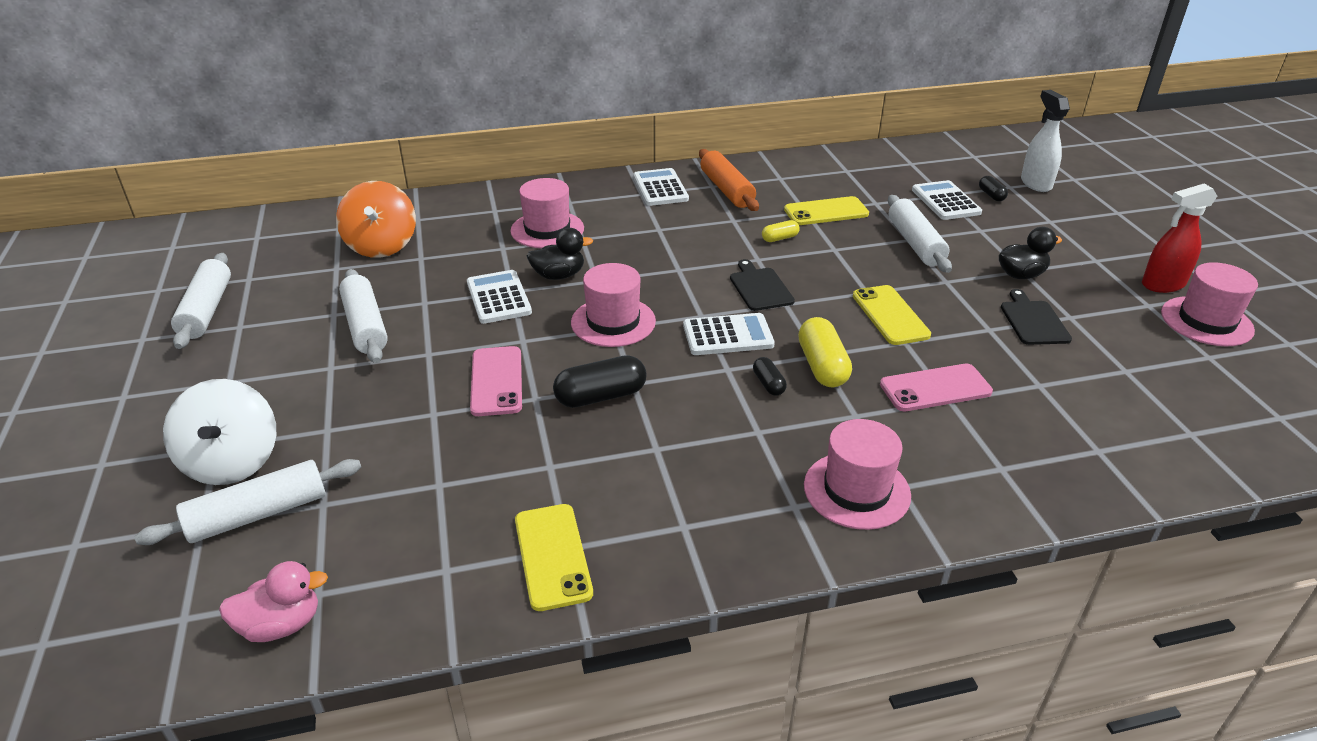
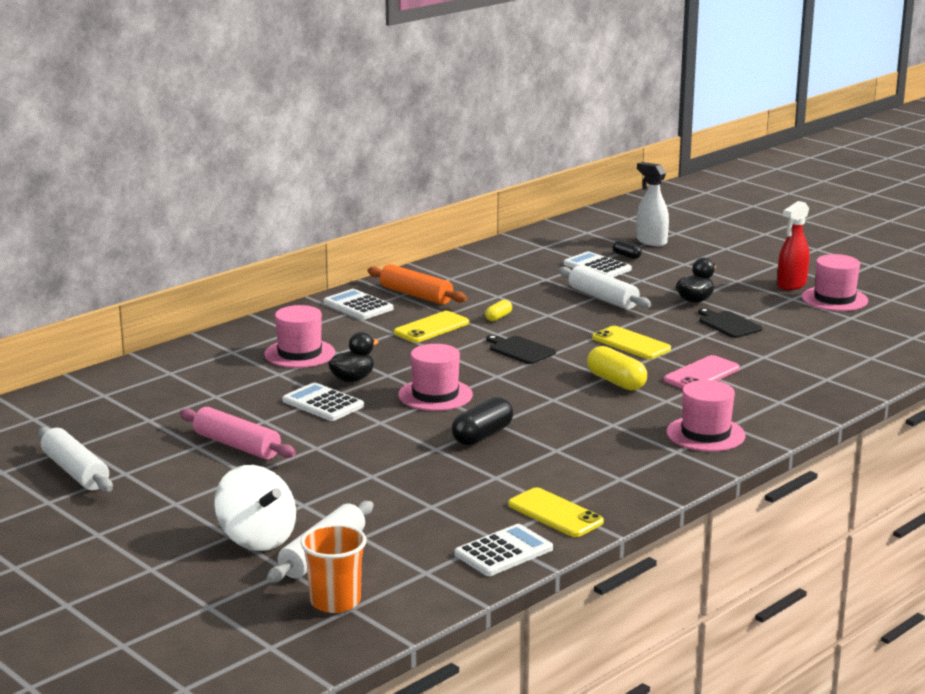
camera: 30 degrees left, 15 degrees down
(182, 598) = (335, 601): none -> orange cup
(281, 624) = (423, 590): pink duck -> none
(365, 326) = (237, 445): white rolling pin -> pink rolling pin
(381, 246) = (166, 396): orange spinning top -> none
(496, 381) = (393, 448): pink phone -> none
(728, 335) = (530, 382): white calculator -> white calculator (503, 552)
(768, 384) = (591, 399): black capsule -> none
(826, 212) = (514, 293): yellow phone -> yellow phone (431, 328)

